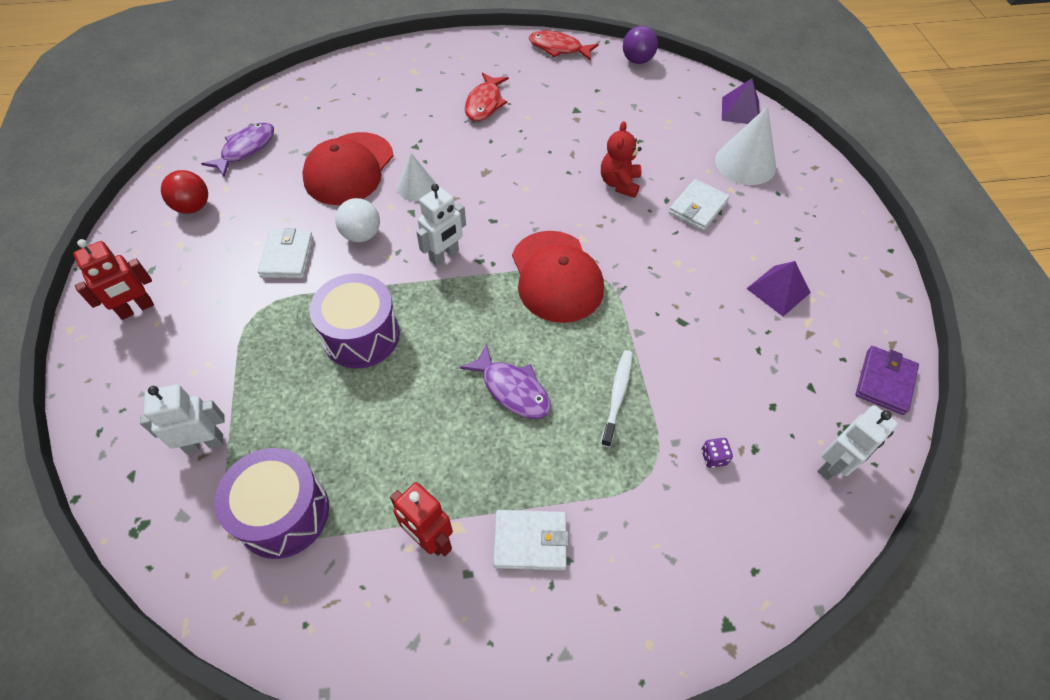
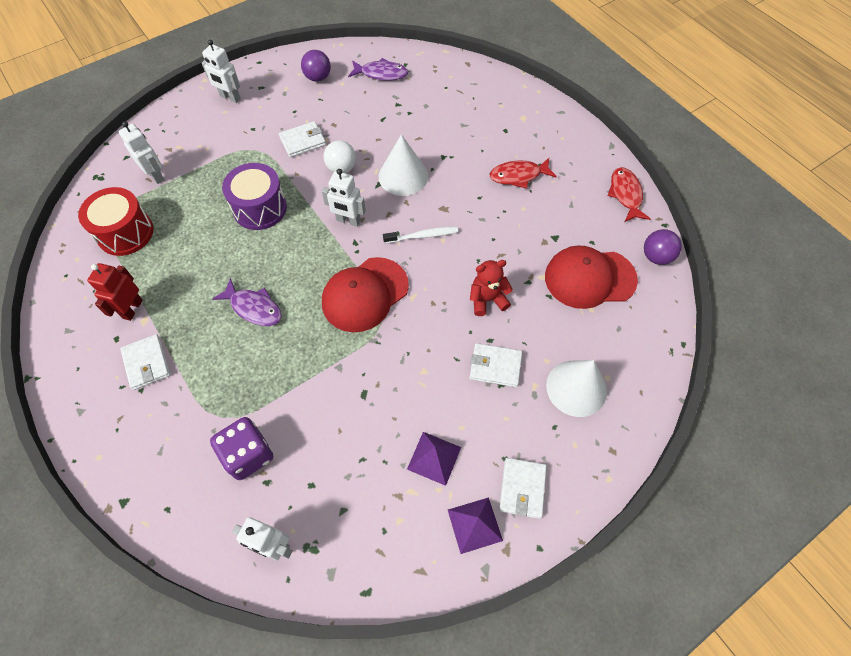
camera: 65 degrees right, 5 degrees up
(136, 309) = (230, 98): red robot -> white robot
(193, 207) = (318, 78): red ball -> purple ball
(283, 513) = (125, 233): purple drum -> red drum
(349, 169) = (397, 132): red cap -> red cap (589, 278)
(416, 187) = (403, 176): white cone -> white cone, size x1.62
(512, 389) = (254, 308): purple fish -> purple fish turned 75 degrees counterclockwise
(617, 396) = (275, 373): white toothbrush -> white toothbrush (422, 236)
(713, 457) = (248, 454): purple dice -> purple dice, size x2.38
(740, 111) = (648, 363): purple pyramid -> purple pyramid (474, 525)
(831, 239) = (522, 488): none -> white wallet
(884, 382) = (375, 572): purple wallet -> none

